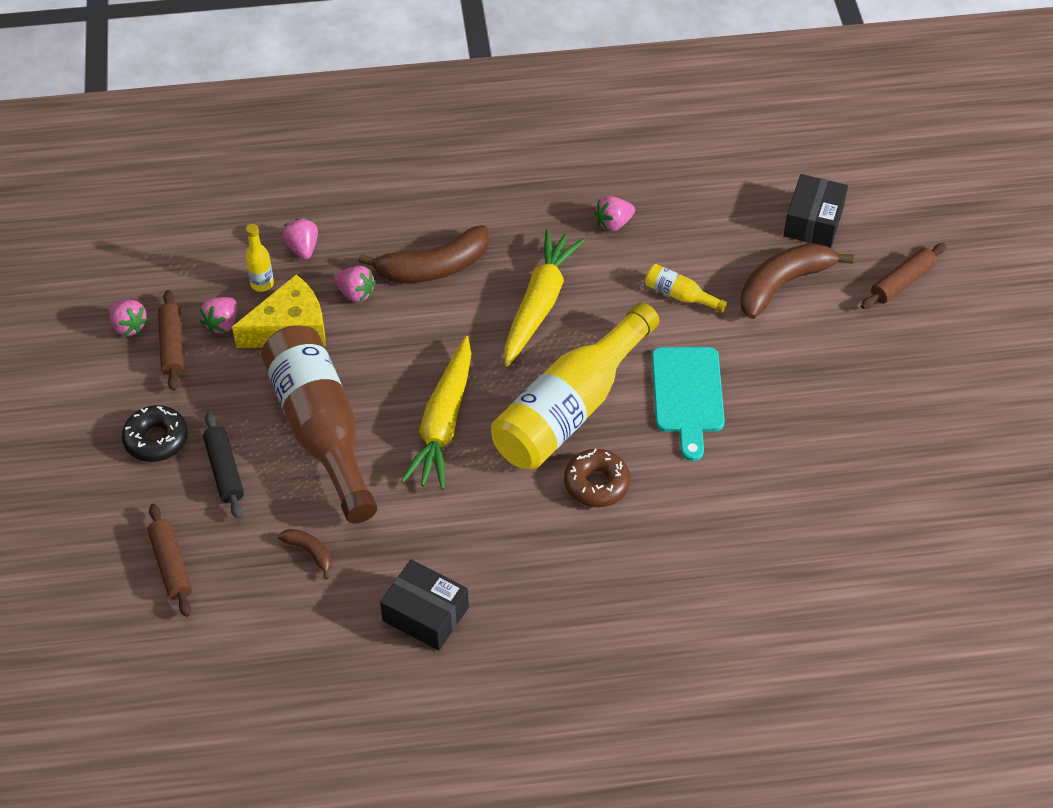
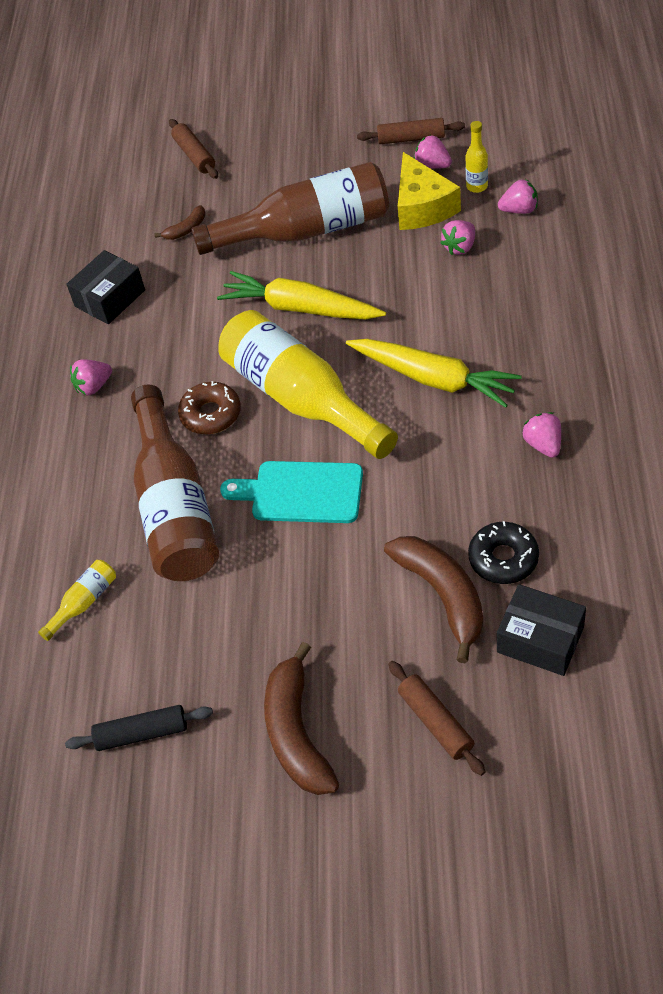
camera: 105 degrees right, 0 degrees up
(129, 326) = (435, 113): pink strawberry -> pink strawberry (93, 386)
(156, 439) = (315, 138): black donut -> black donut (503, 558)
(171, 565) = (194, 155): brown rolling pin -> brown rolling pin turned 75 degrees clockwise
(224, 470) = (276, 177): black rolling pin -> black rolling pin (142, 733)
(433, 267) = (489, 300): brown banana -> brown banana (297, 732)
(680, 295) = (435, 497): yellow bottle -> yellow bottle (84, 603)
(717, 497) = (175, 506): none -> brown bottle

